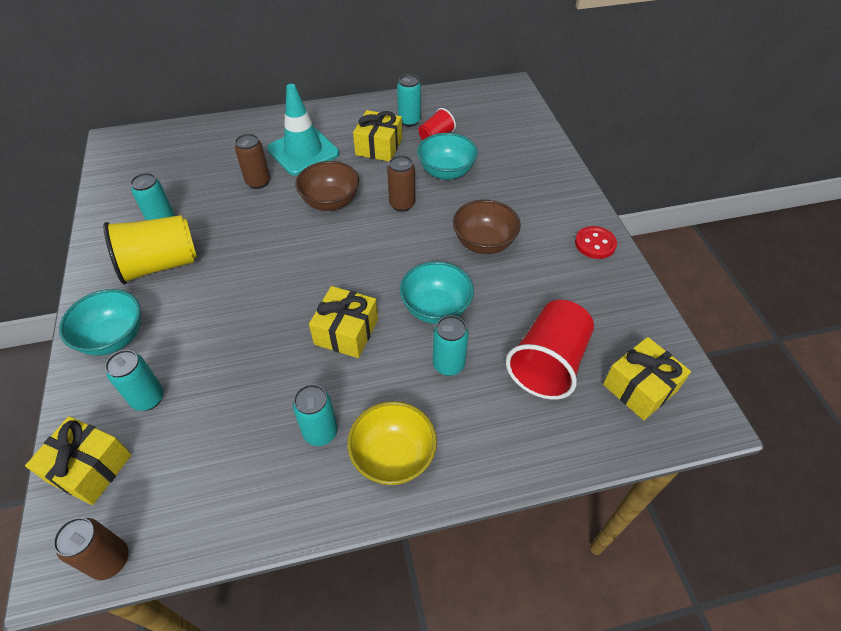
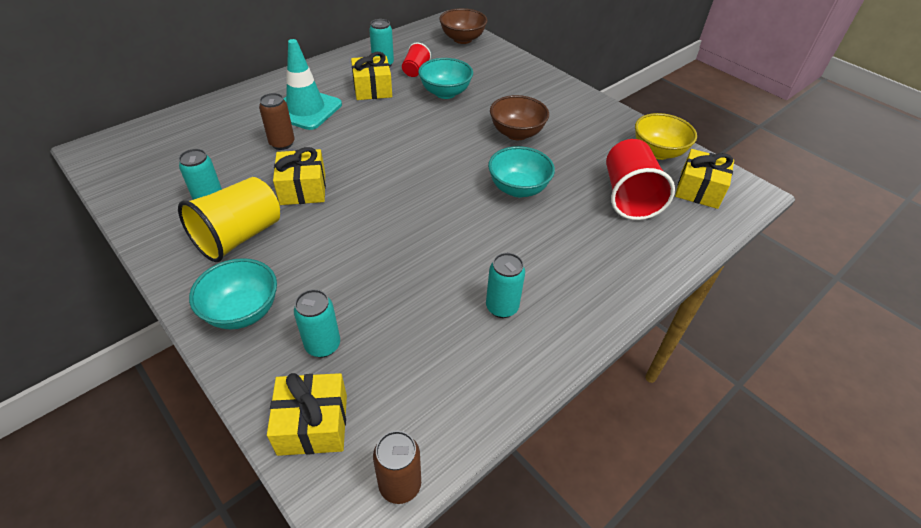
camera: 30 degrees left, 5 degrees down
(330, 202) = (364, 140): brown bowl -> brown bowl (462, 39)
(346, 332) = (460, 229): yellow gift -> yellow gift (303, 189)
(393, 457) = (573, 300): yellow bowl -> yellow bowl (658, 152)
(402, 204) = (428, 125): brown can -> none
(448, 364) = (560, 223): turquoise can -> none
(595, 244) = (596, 110): red button -> none

